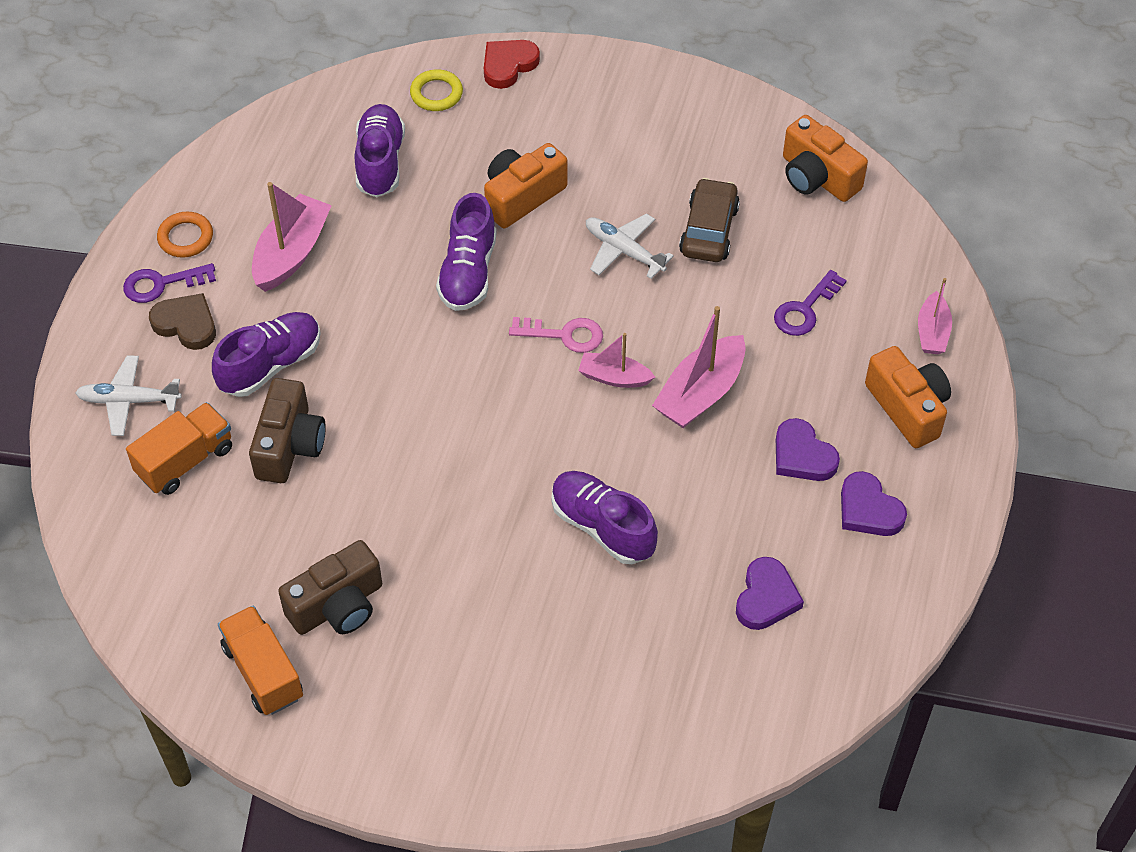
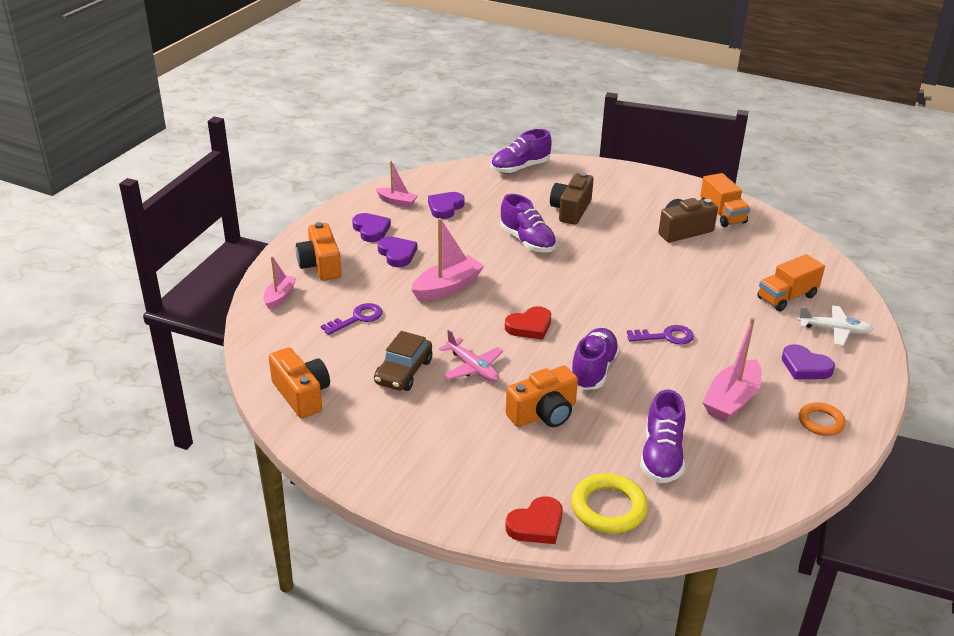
camera: 170 degrees left, 20 degrees down
(162, 284) = (831, 394): purple key -> purple key (665, 336)
(186, 324) = (805, 367): brown heart -> purple heart
(270, 365) = (738, 336): purple shoe -> purple shoe (520, 168)
(289, 445) = (719, 296): brown camera -> brown camera (571, 210)
(436, 93) = (608, 508): yellow ring -> yellow ring, size x1.52
(564, 335) = (529, 326): pink key -> red heart
(614, 377) = (501, 301): pink boat -> pink boat (397, 202)
(624, 251) = (472, 367): white plane -> pink plane

